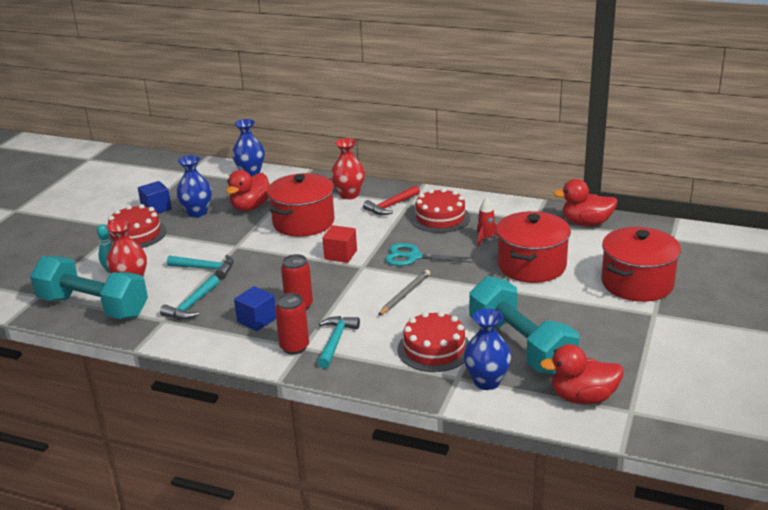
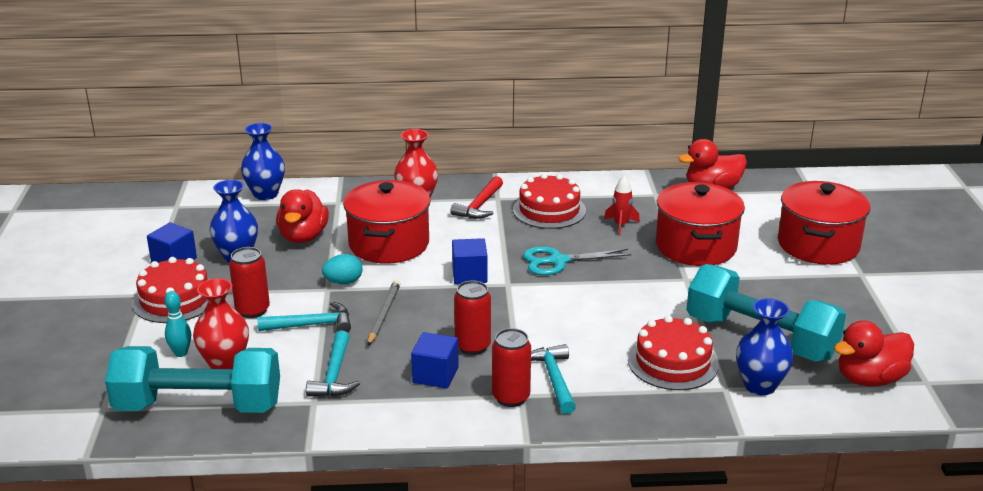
camera: 25 degrees left, 0 degrees up
(177, 251) = (252, 310): none -> red can
(250, 243) = (343, 282): none -> turquoise egg
(340, 255) = (469, 275): red cube -> blue cube
(405, 294) = (586, 307): grey pencil -> grey pencil (383, 314)

